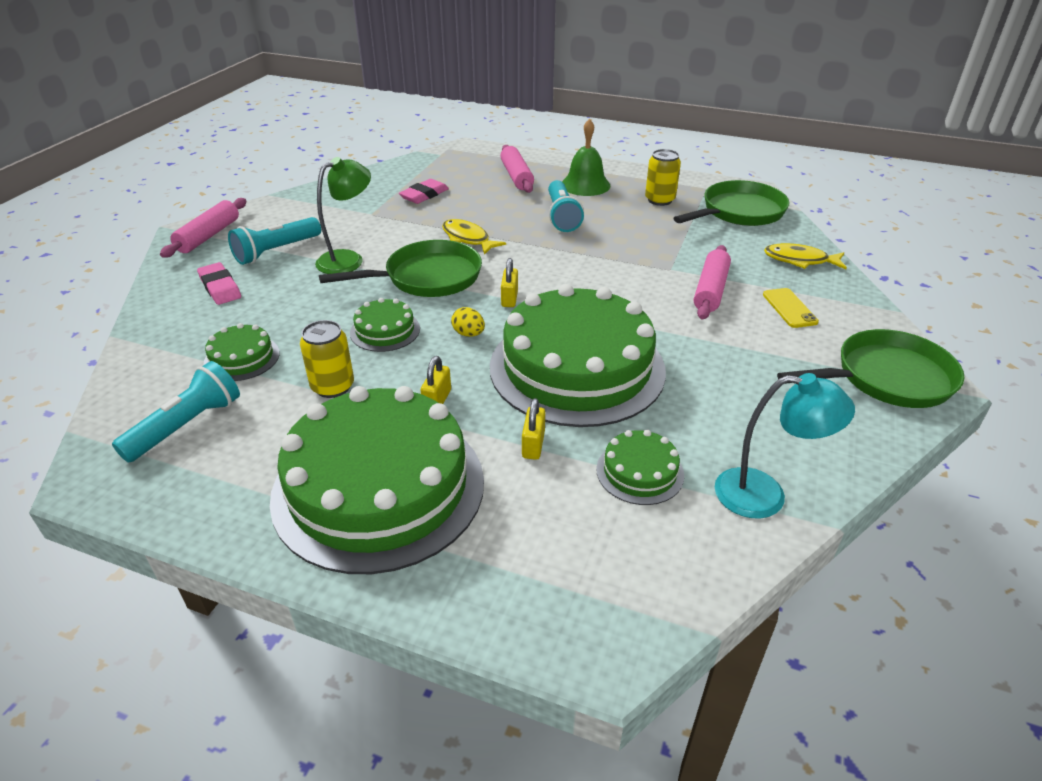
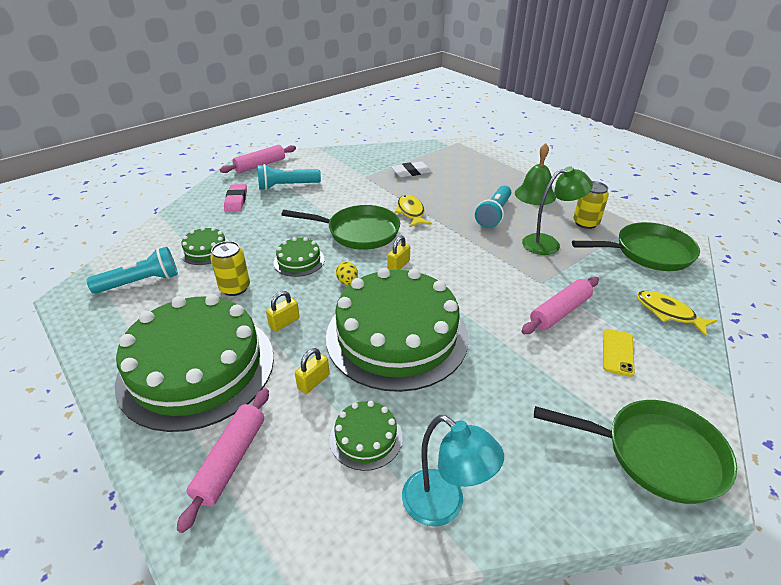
camera: 30 degrees right, 0 degrees up
(348, 259) = (323, 204): green lamp -> green lamp (548, 243)
(424, 195) = (411, 172): pink eraser -> white eraser
(516, 176) = (488, 175): pink rolling pin -> pink rolling pin (230, 460)

